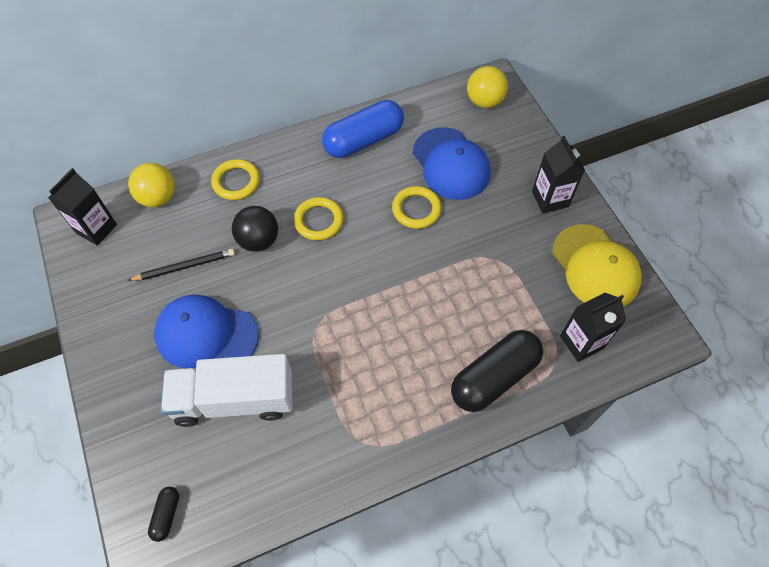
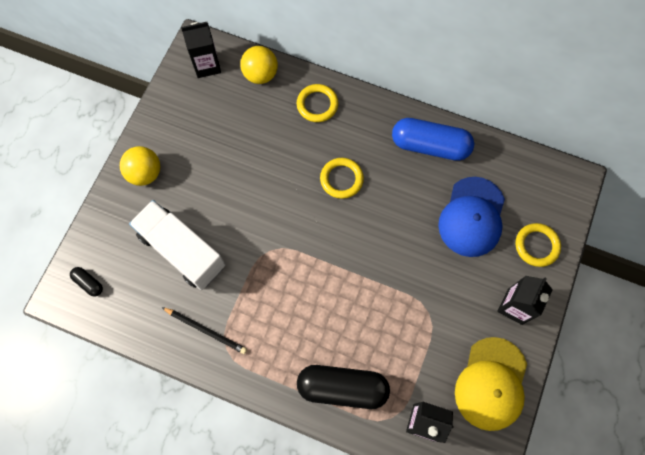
camera: 45 degrees right, 10 degrees up
(166, 515) = (88, 283): black capsule -> black capsule turned 75 degrees clockwise
(185, 266) = (233, 137): black pencil -> black pencil (206, 330)
(206, 335) = (204, 195): blue cap -> none
(258, 240) = (292, 159): black ball -> none
(416, 209) = (412, 229): yellow ring -> yellow ring (536, 246)
(484, 101) = (549, 190): yellow ball -> yellow ball (145, 173)

